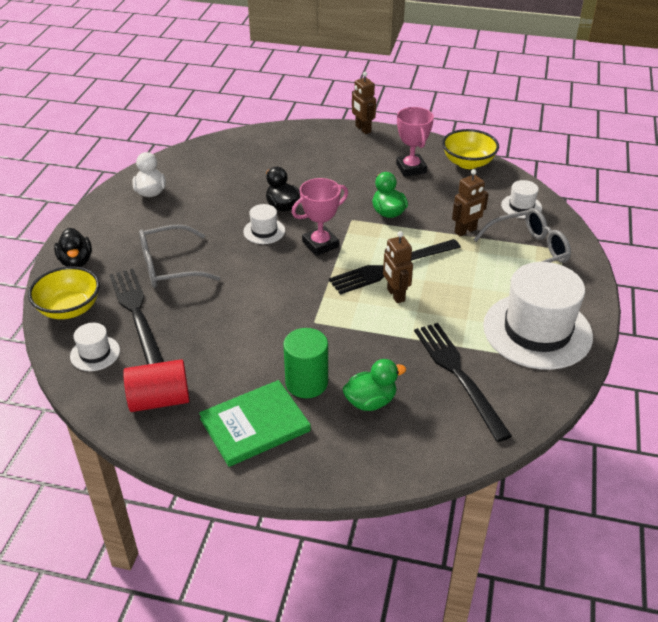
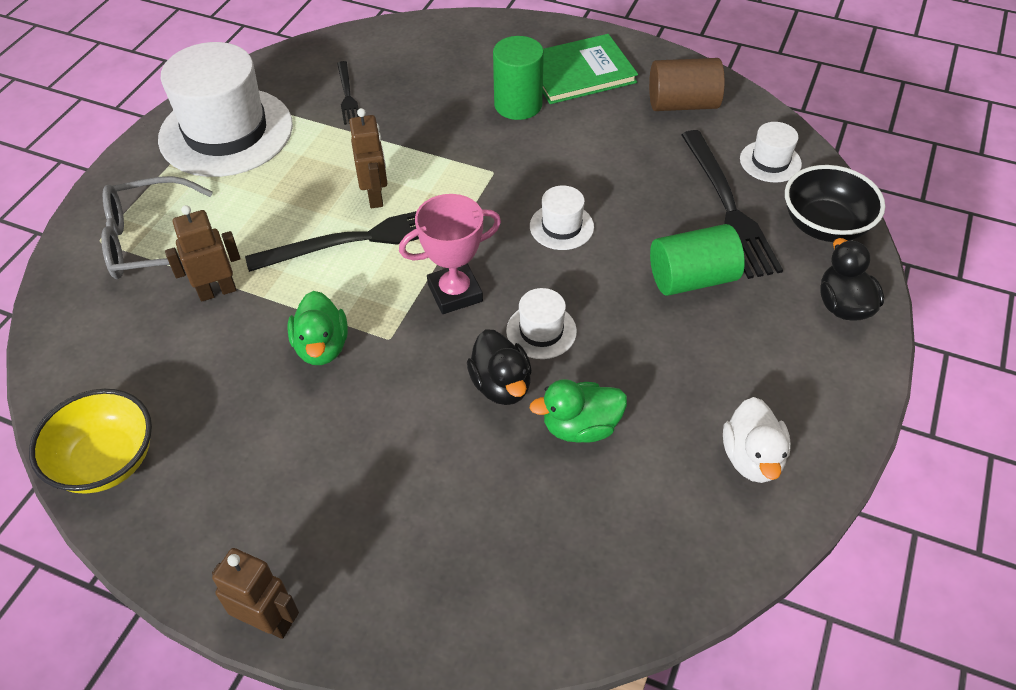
camera: 170 degrees left, 10 degrees up
(69, 309) = (824, 225): yellow bowl -> black bowl
(159, 400) = (682, 104): red cylinder -> brown cylinder
(170, 266) = (692, 278): grey glasses -> green cylinder
(362, 129) = (268, 621): brown robot -> brown robot turned 45 degrees counterclockwise
(370, 401) = (453, 81): green duck -> green duck (580, 427)
(411, 168) = (226, 459): pink trophy -> none
(459, 375) = (347, 95): black fork -> black fork, size x0.53
(521, 206) = (92, 332): white hat -> white hat (561, 226)

